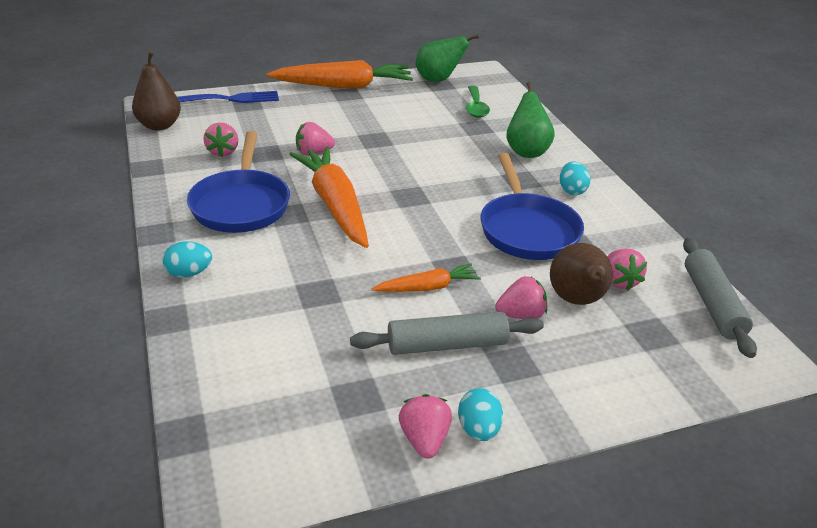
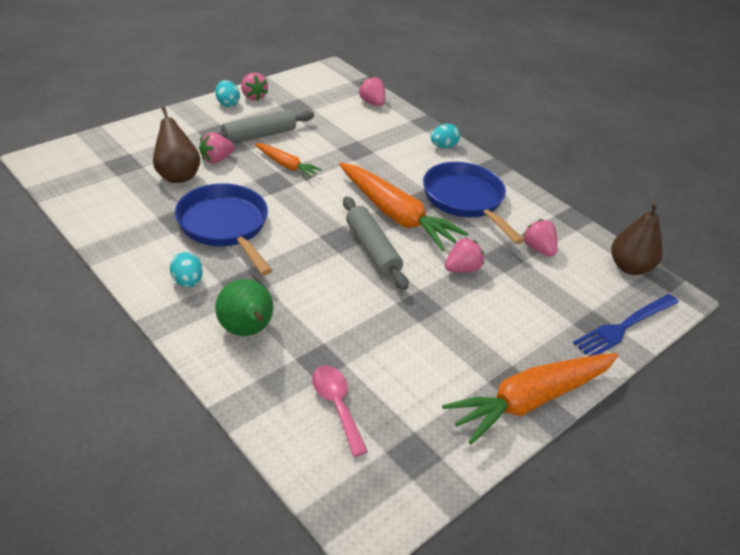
camera: 155 degrees right, 5 degrees up
(428, 287) = (286, 165): orange carrot -> orange carrot turned 105 degrees counterclockwise
(438, 80) = (421, 466): green pear -> none
(476, 107) = (336, 405): green spoon -> pink spoon
(619, 281) = (143, 195): pink strawberry -> pink strawberry (372, 103)
(712, 303) = (70, 192): grey rolling pin -> grey rolling pin (372, 249)

